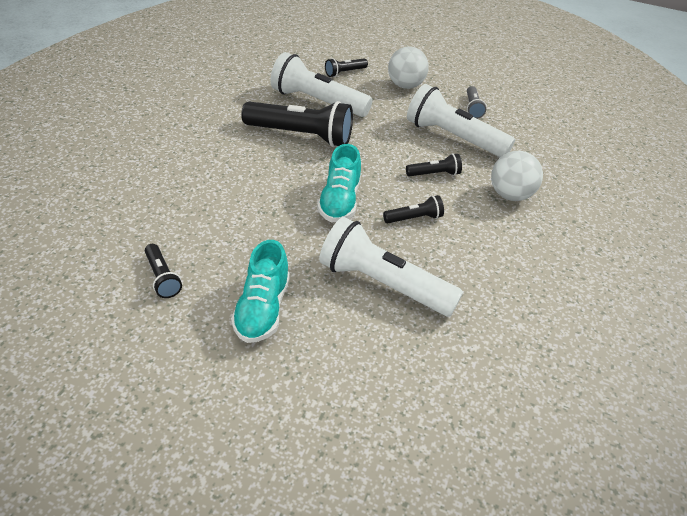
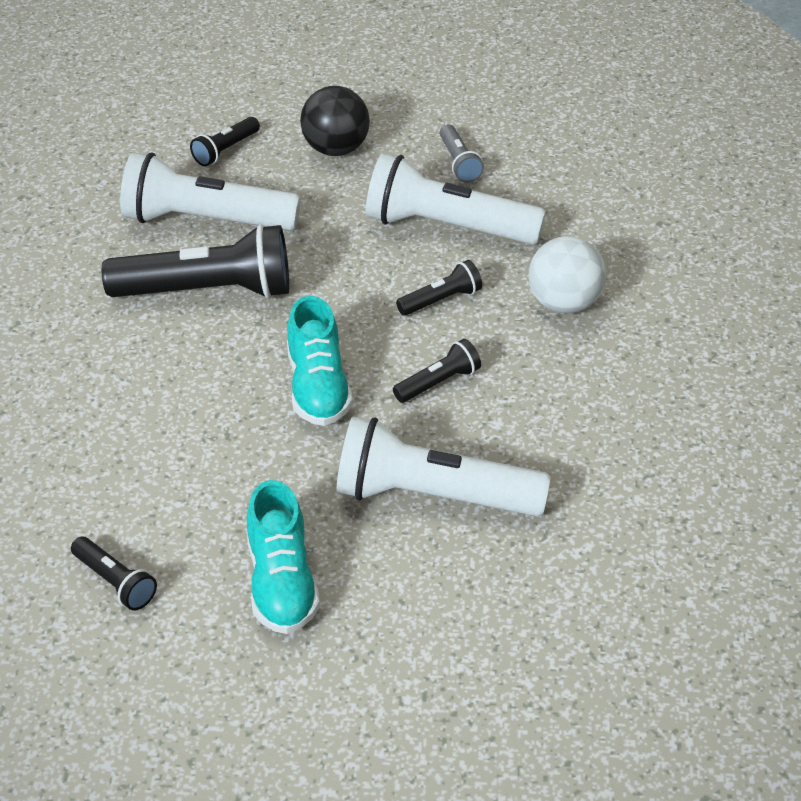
camera: 15 degrees left, 0 degrees up
(405, 85) = (336, 149): white ball -> black ball

